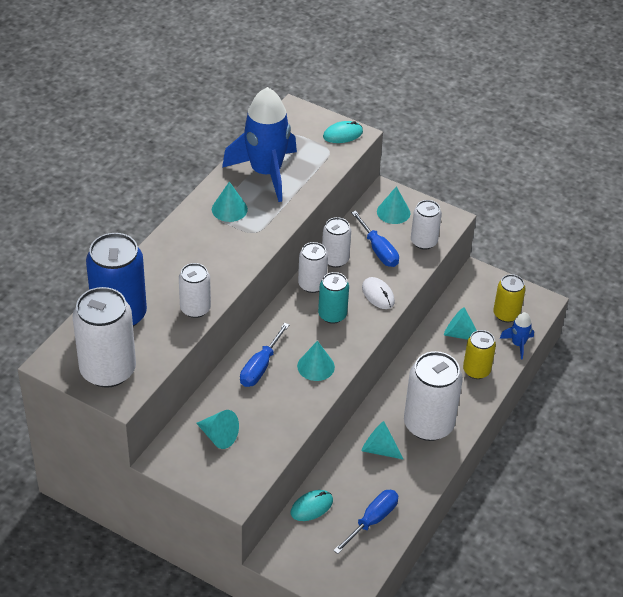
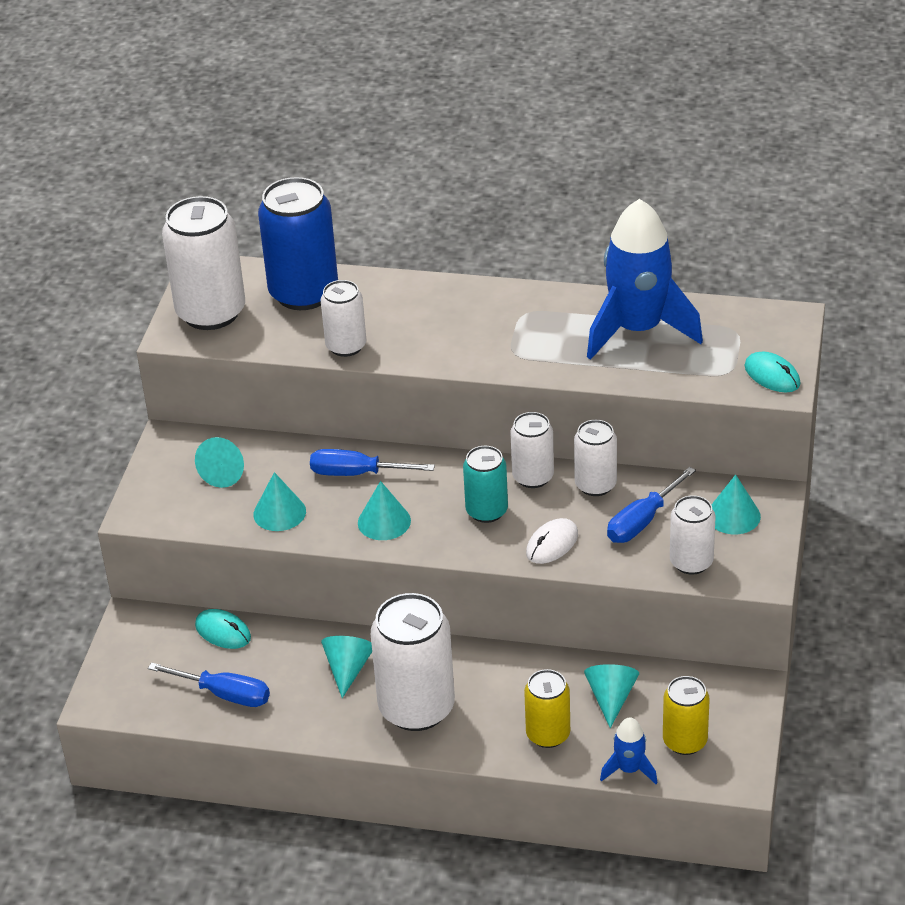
camera: 75 degrees right, 5 degrees down
(229, 209) = (543, 320): turquoise cone -> turquoise cone (279, 512)

